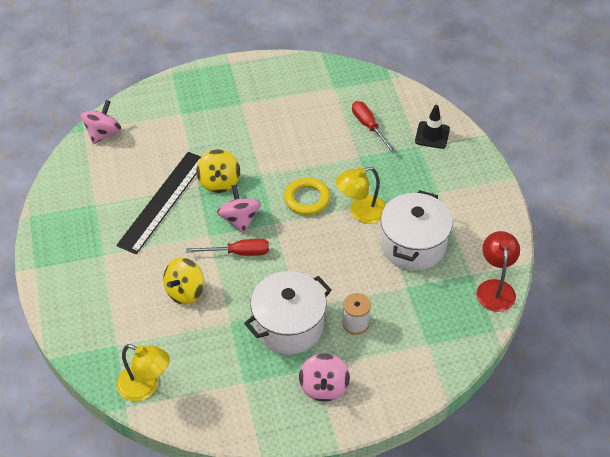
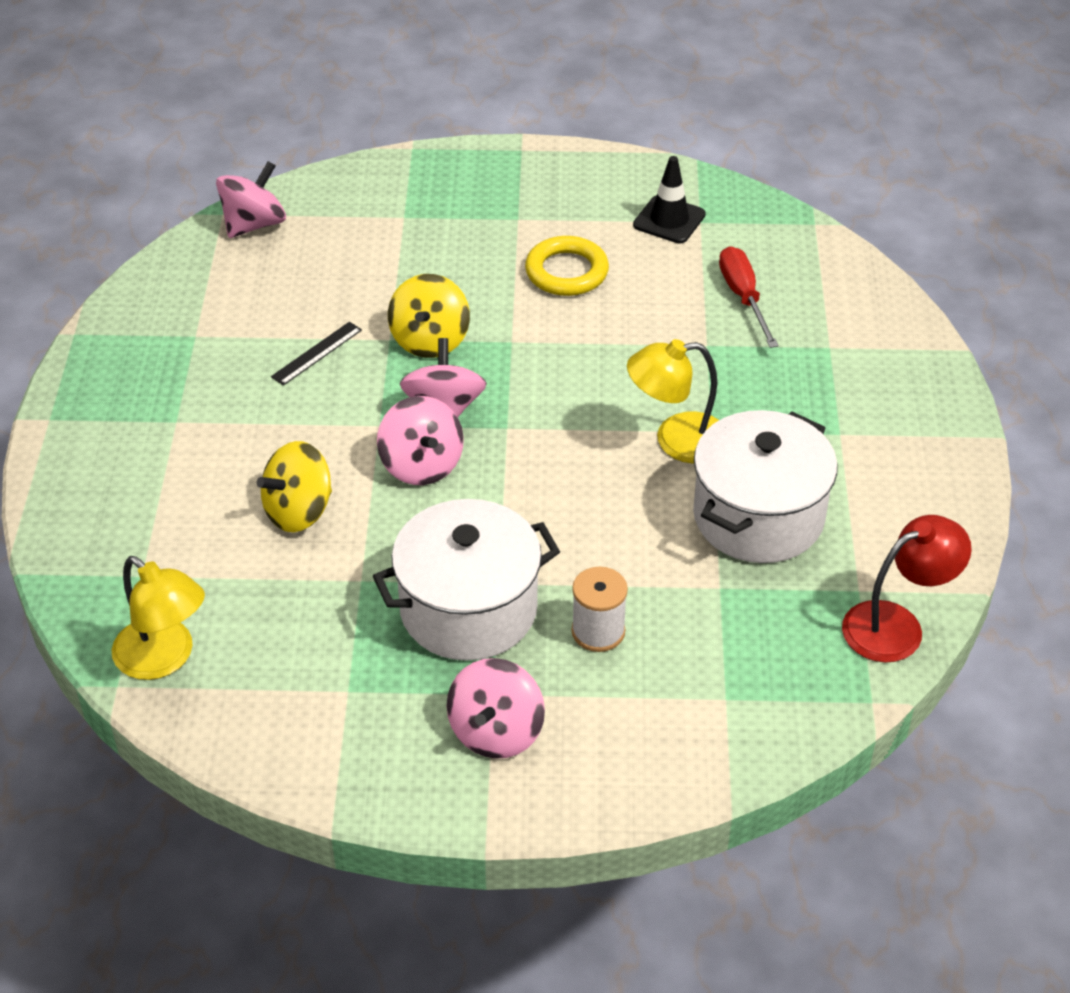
camera: 15 degrees right, 5 degrees down
(163, 201) = (317, 353): black ruler -> black ruler, size x0.42
(238, 253) = (421, 465): red screwdriver -> pink spinning top
(307, 199) = (582, 398): yellow ring -> yellow ring (566, 272)
(432, 135) = (861, 333): black traffic cone -> black traffic cone (669, 220)
(495, 288) = (896, 625): red lamp -> red lamp turned 45 degrees clockwise

